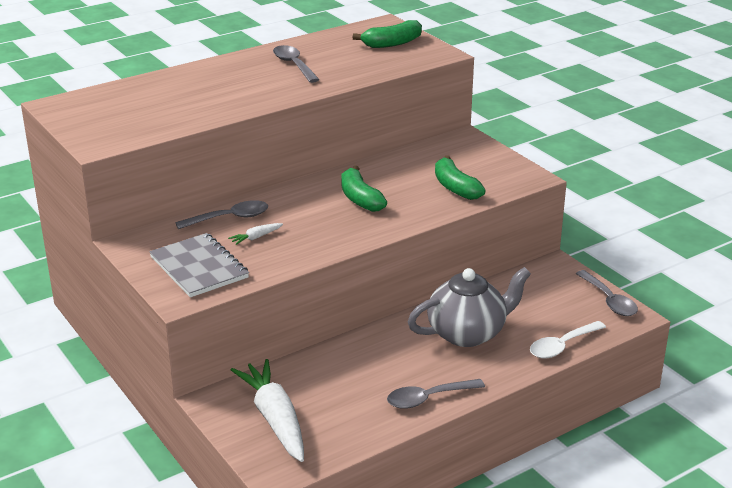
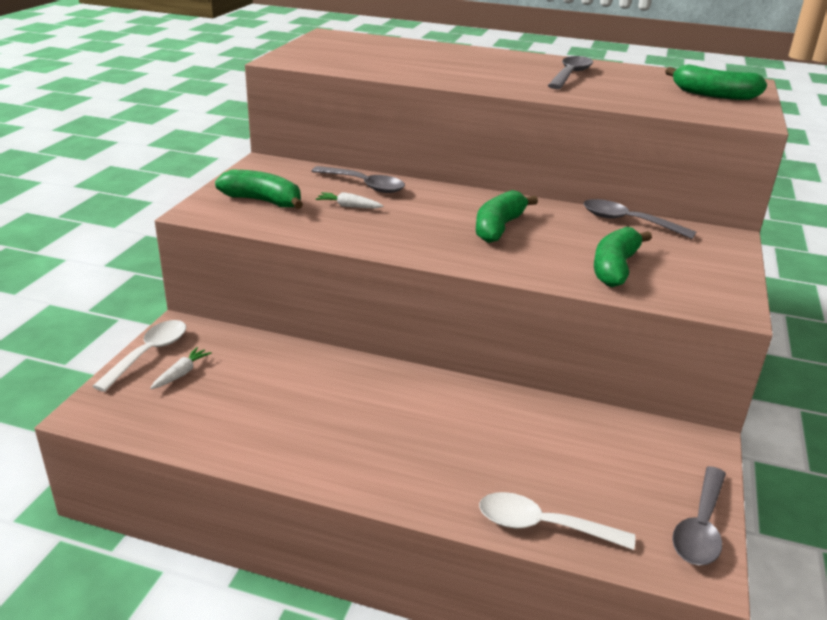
camera: 50 degrees right, 0 degrees up
(199, 267) = (263, 201): grey notebook -> green banana
(230, 425) = (149, 354): none -> white spoon
(275, 419) = (181, 374): white carrot -> white carrot, size x0.40
(428, 398) = (312, 459): grey spoon -> grey spoon (628, 222)
(468, 333) = (469, 434): grey teapot -> none

